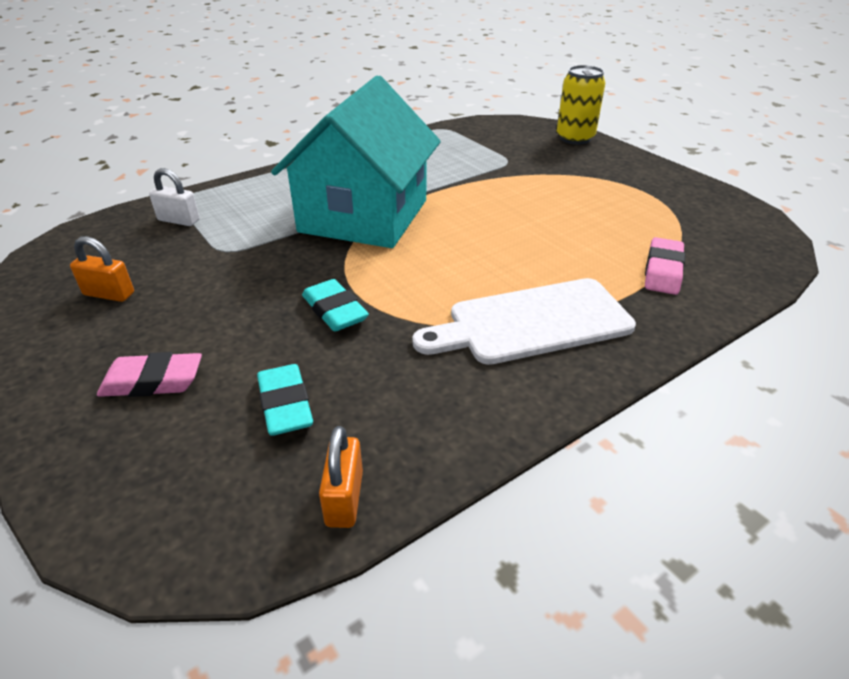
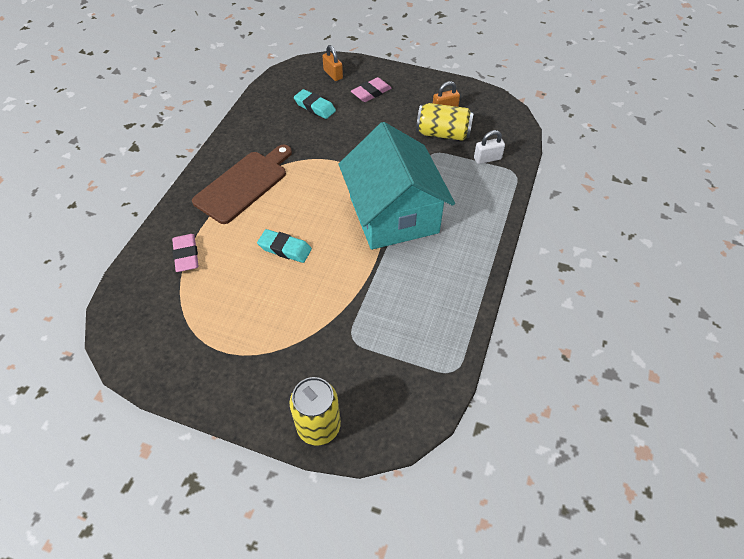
camera: 145 degrees right, 15 degrees up
(171, 266) = (443, 133): none -> yellow can
(334, 311) = (339, 148): turquoise eraser -> turquoise eraser (285, 248)
(344, 498) = (267, 94): orange padlock -> orange padlock (333, 74)
(532, 322) = (244, 184): white cutting board -> brown cutting board

